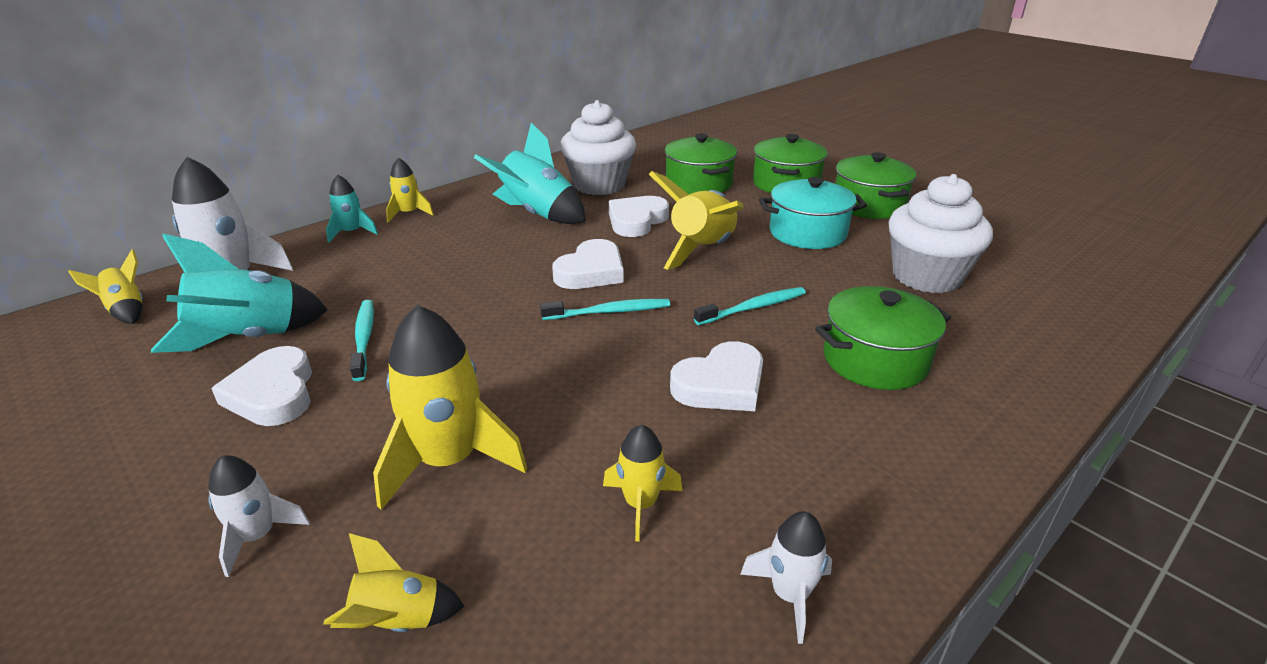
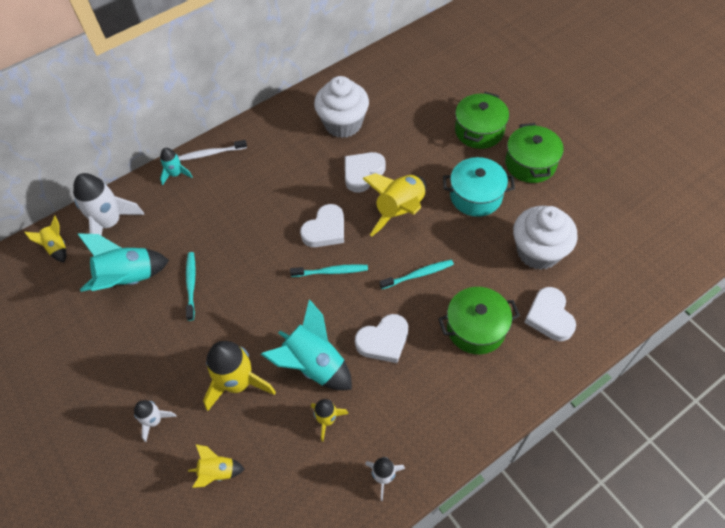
camera: 10 degrees right, 25 degrees up
(273, 393) = (148, 326): white heart -> white heart (549, 316)
(409, 213) = (211, 153): yellow rocket -> white toothbrush
(537, 214) = (296, 160): turquoise rocket -> turquoise rocket (314, 364)
(699, 183) = (415, 126): green pot -> none

